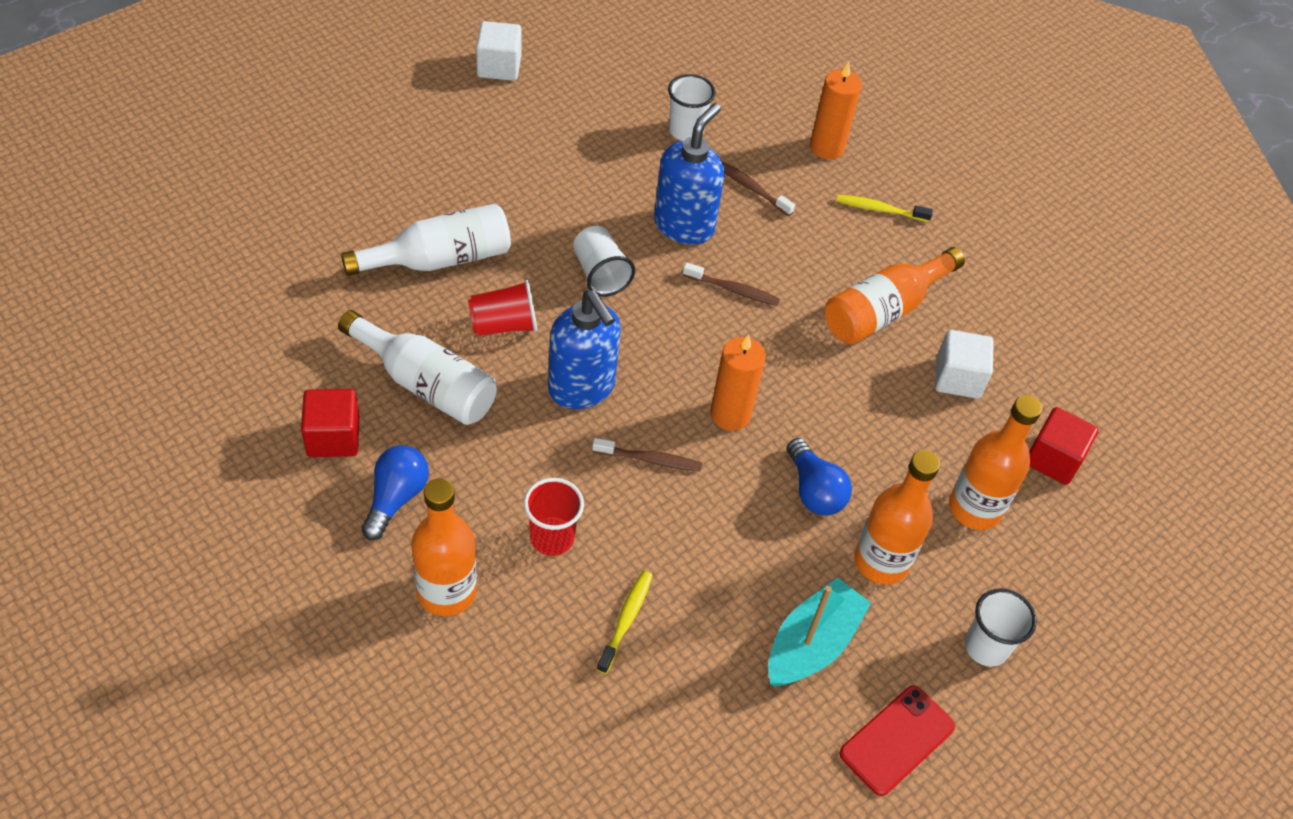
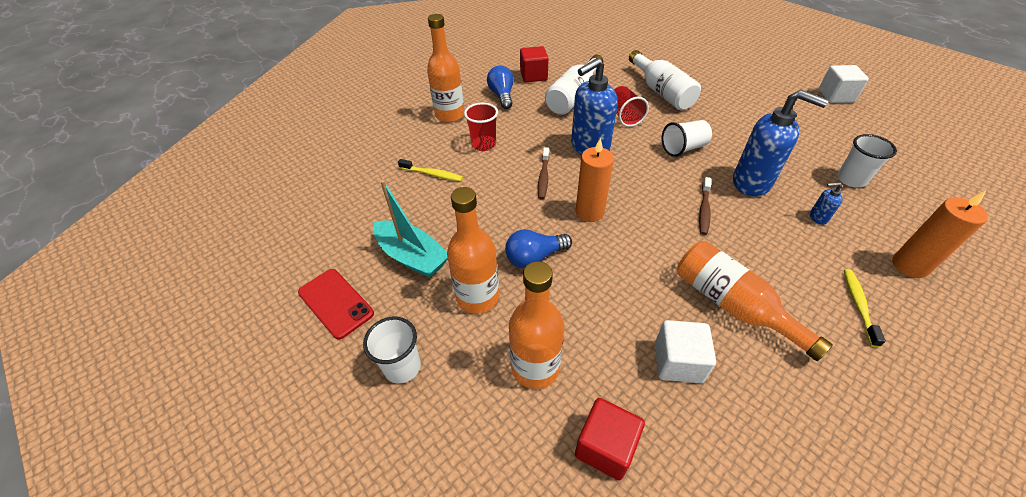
camera: 95 degrees right, 5 degrees down
(396, 498) = (502, 96): blue light bulb -> blue light bulb turned 120 degrees counterclockwise
(752, 188) = (817, 217): brown toothbrush -> blue soap dispenser

